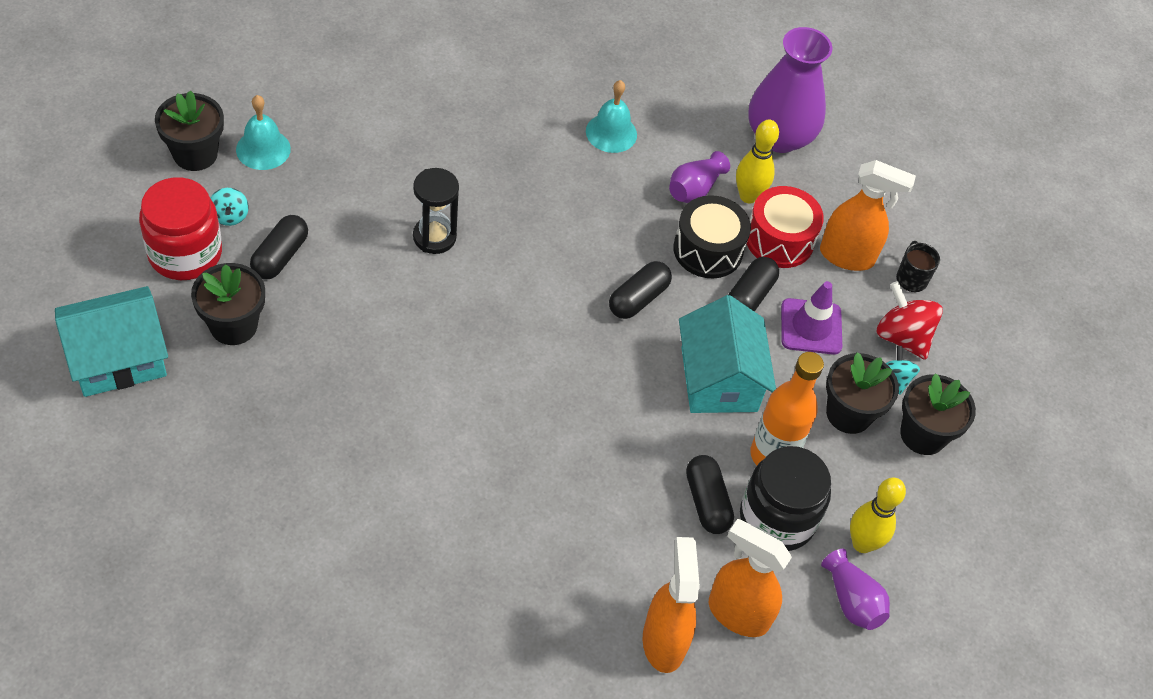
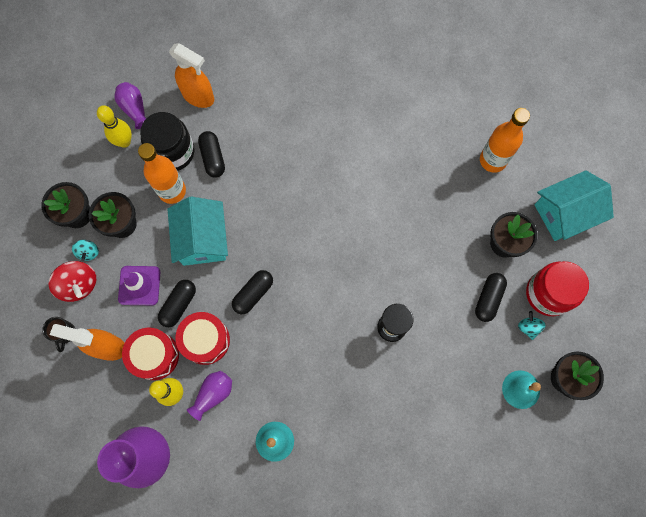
camera: 175 degrees left, 20 degrees up
(216, 451) = (492, 160): none -> orange bottle
(663, 641) = (238, 79): orange spray bottle -> none
(708, 250) = (205, 340): black drum -> red drum

